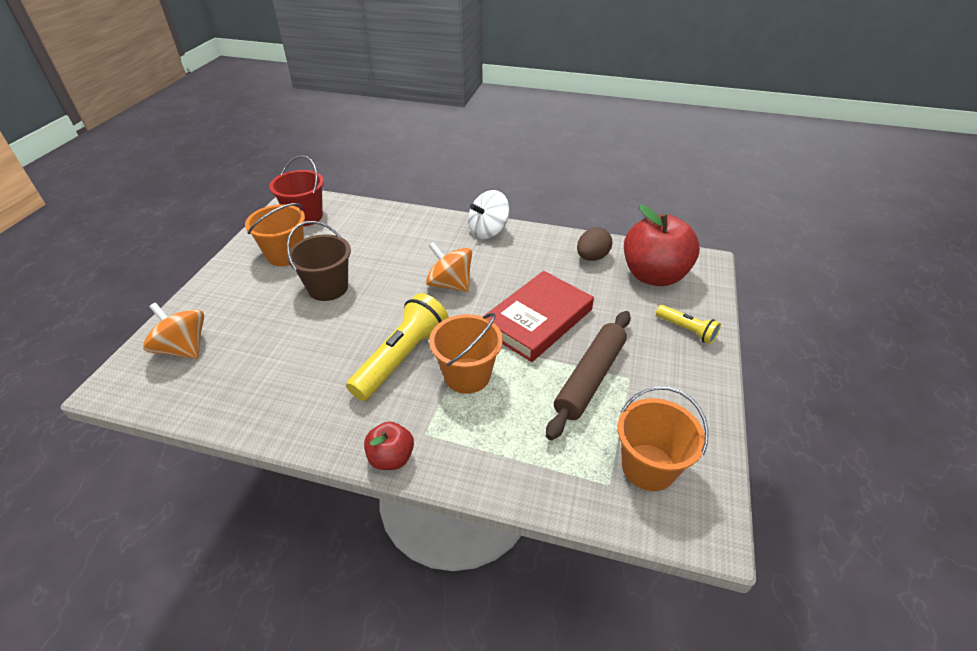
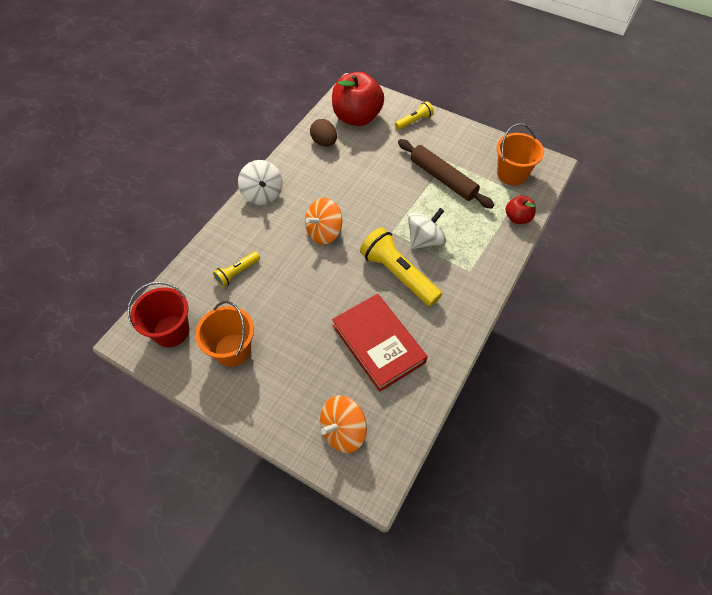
camera: 75 degrees left, 15 degrees up
(328, 288) = (297, 317): brown bucket -> none
(378, 237) = (237, 273): none -> yellow flashlight
(391, 458) = (485, 291): red apple -> red apple (517, 218)
(467, 375) = (425, 240): orange bucket -> white spinning top
(537, 320) = (382, 190): red book -> red book (378, 344)

